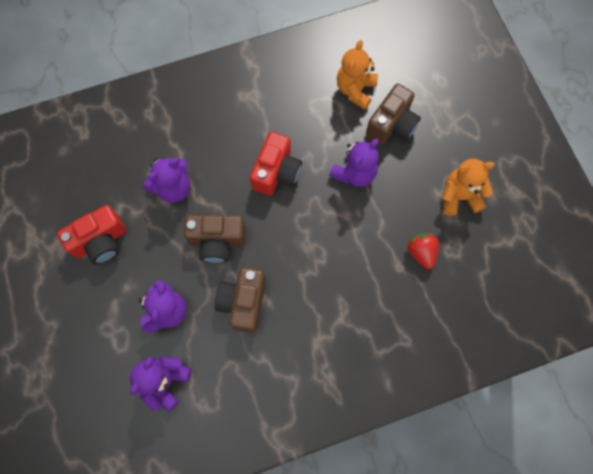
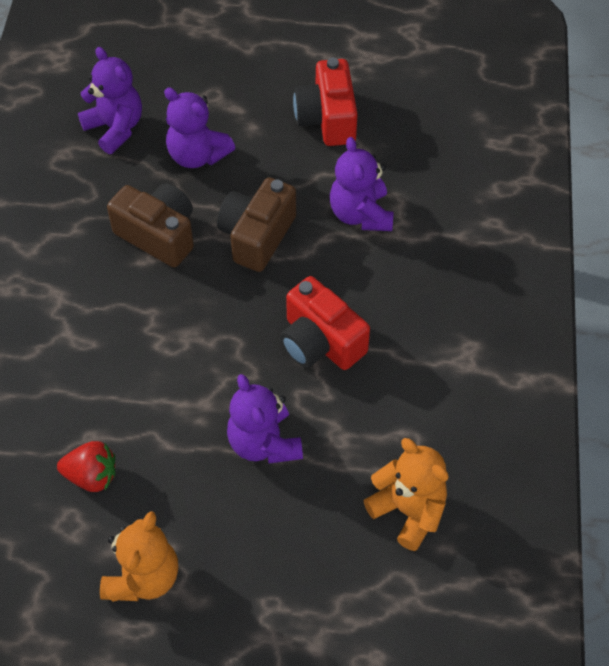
camera: 115 degrees right, 15 degrees down
(392, 125) = (318, 536): brown camera -> none

